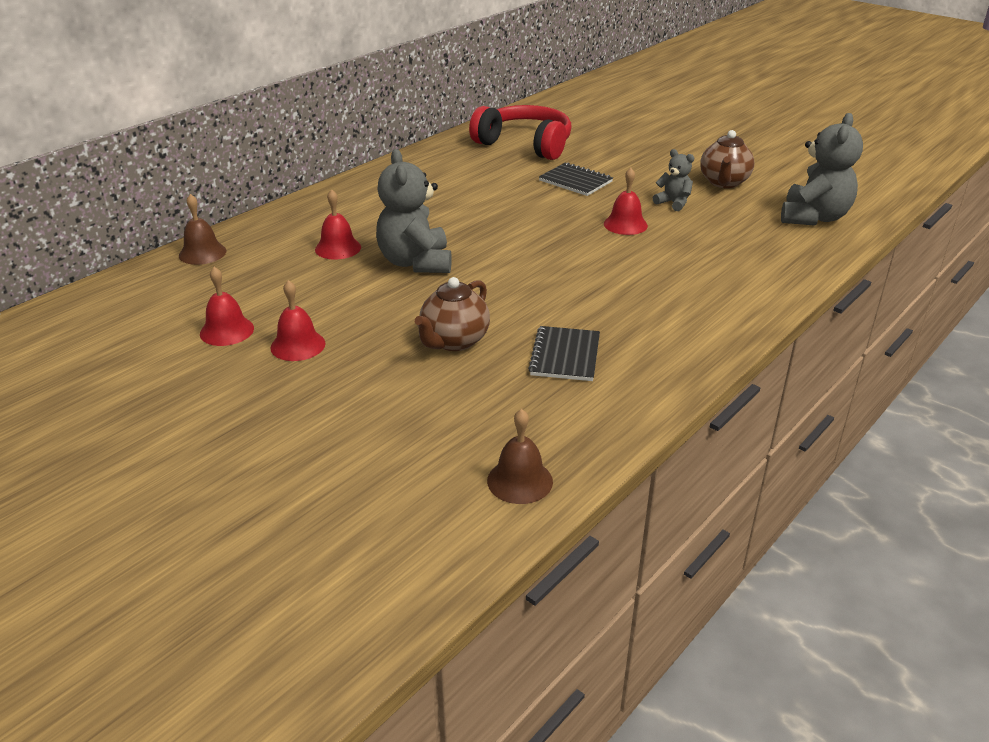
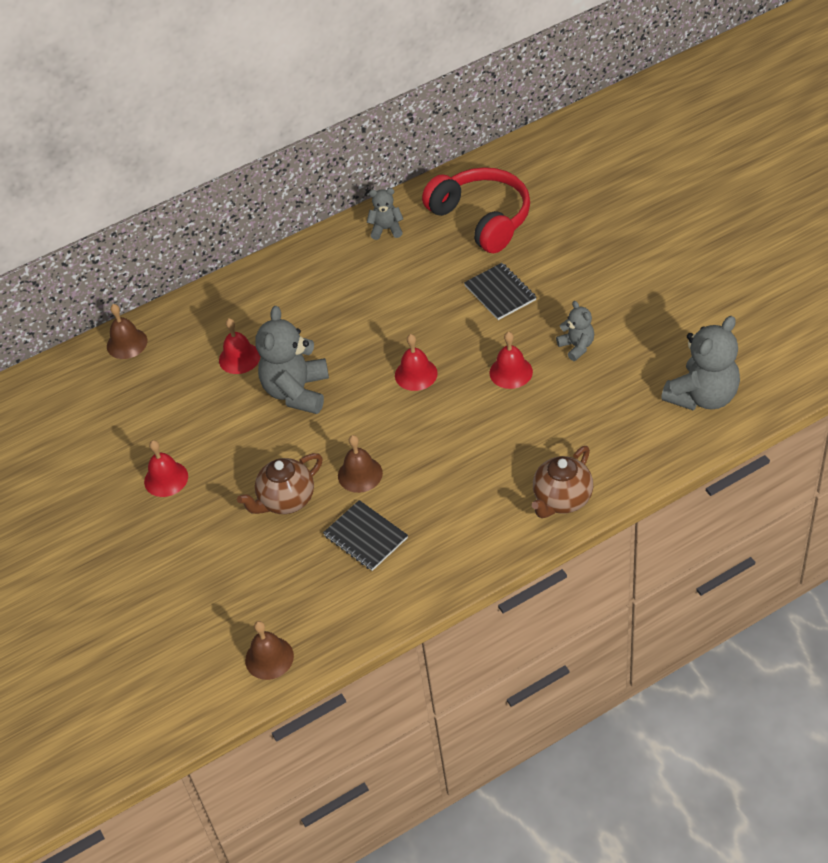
camera: 25 degrees right, 15 degrees up
(227, 331) = (118, 450): red bell -> red bell (416, 374)
(440, 158) = (386, 229): none -> grey teddy bear
(524, 310) = (360, 474): none -> brown bell
(565, 355) = (365, 537): black notebook -> black notebook turned 75 degrees counterclockwise
(724, 182) = (649, 321): brown teapot -> brown teapot (562, 499)

